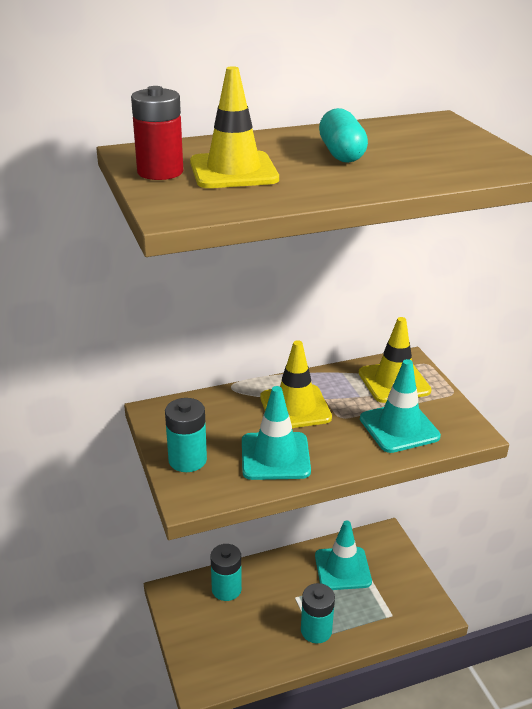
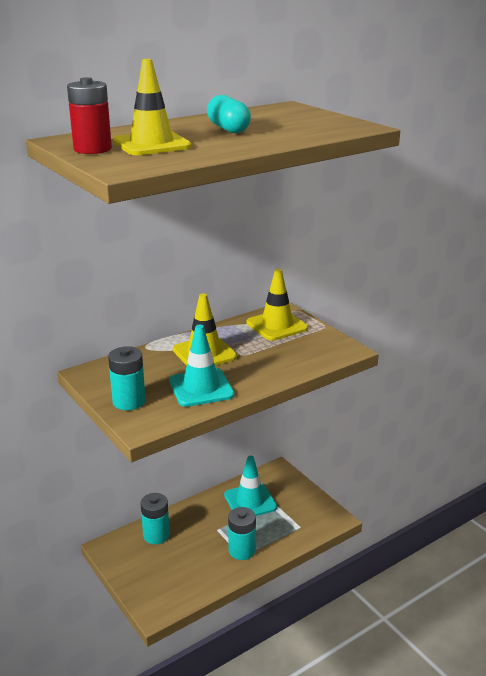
camera: 15 degrees left, 5 degrees down
(399, 428) = (292, 355): turquoise traffic cone -> none

